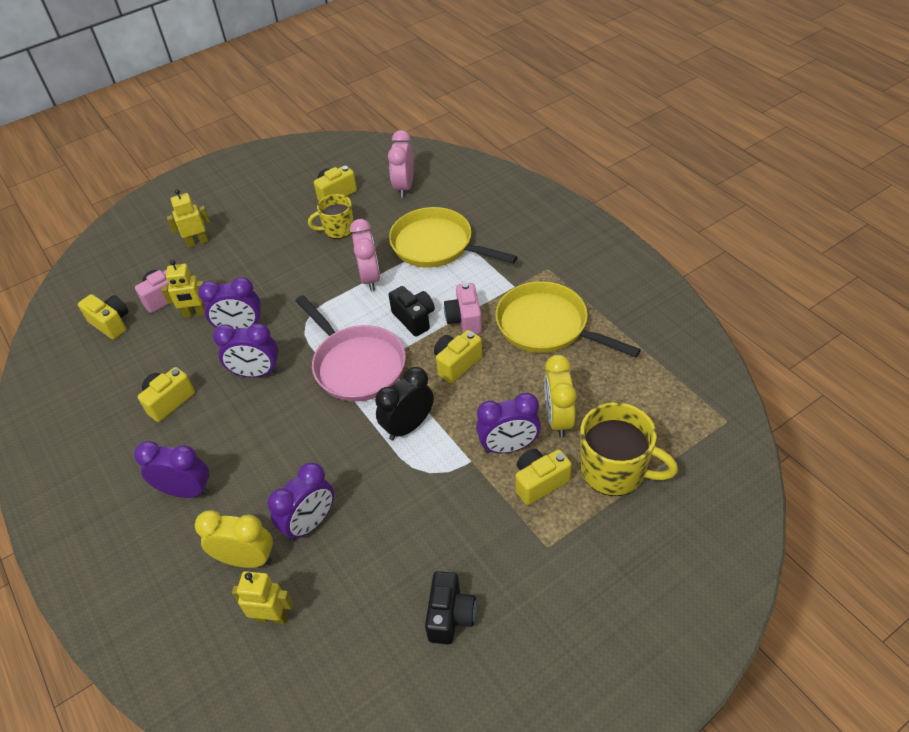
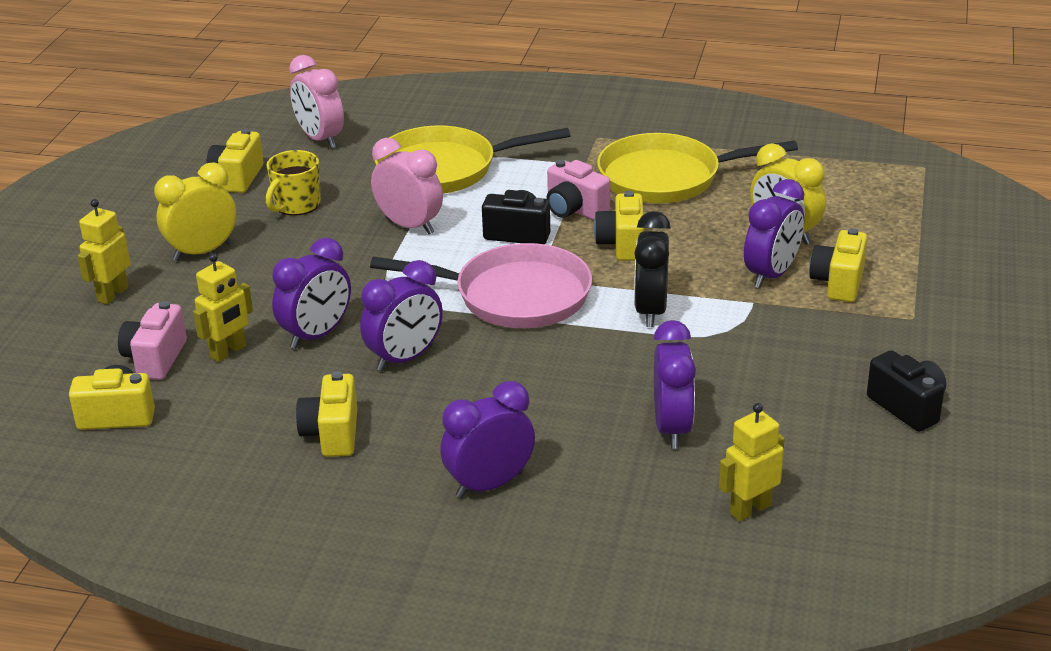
camera: 45 degrees left, 15 degrees down
(247, 559) = (652, 490): yellow clock -> yellow clock (202, 252)
(614, 470) = (887, 242): yellow mug -> none

